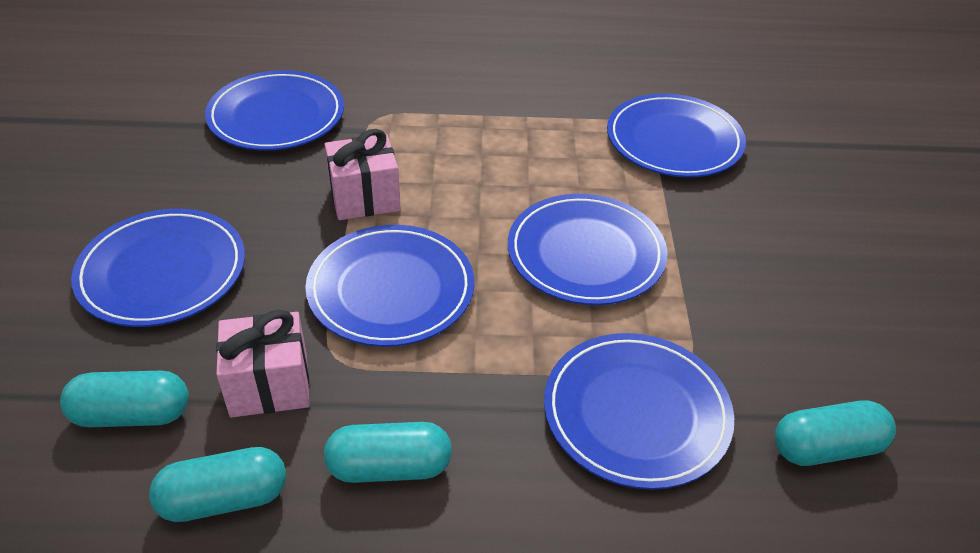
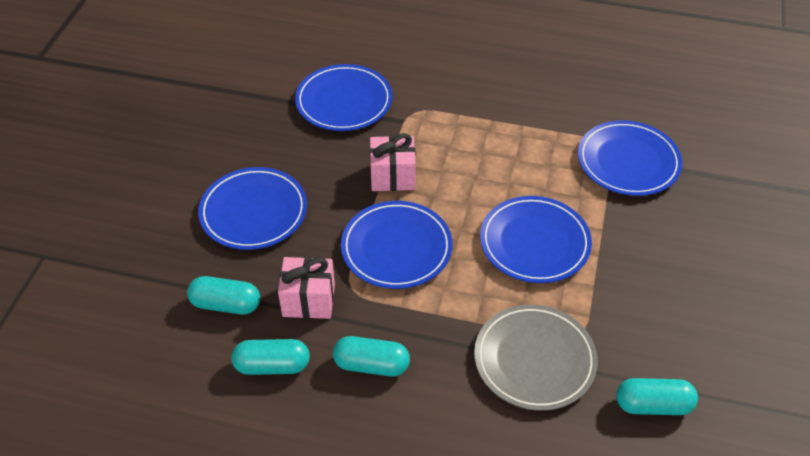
camera: 15 degrees right, 5 degrees up
(636, 413) = (534, 359): blue plate -> grey plate

